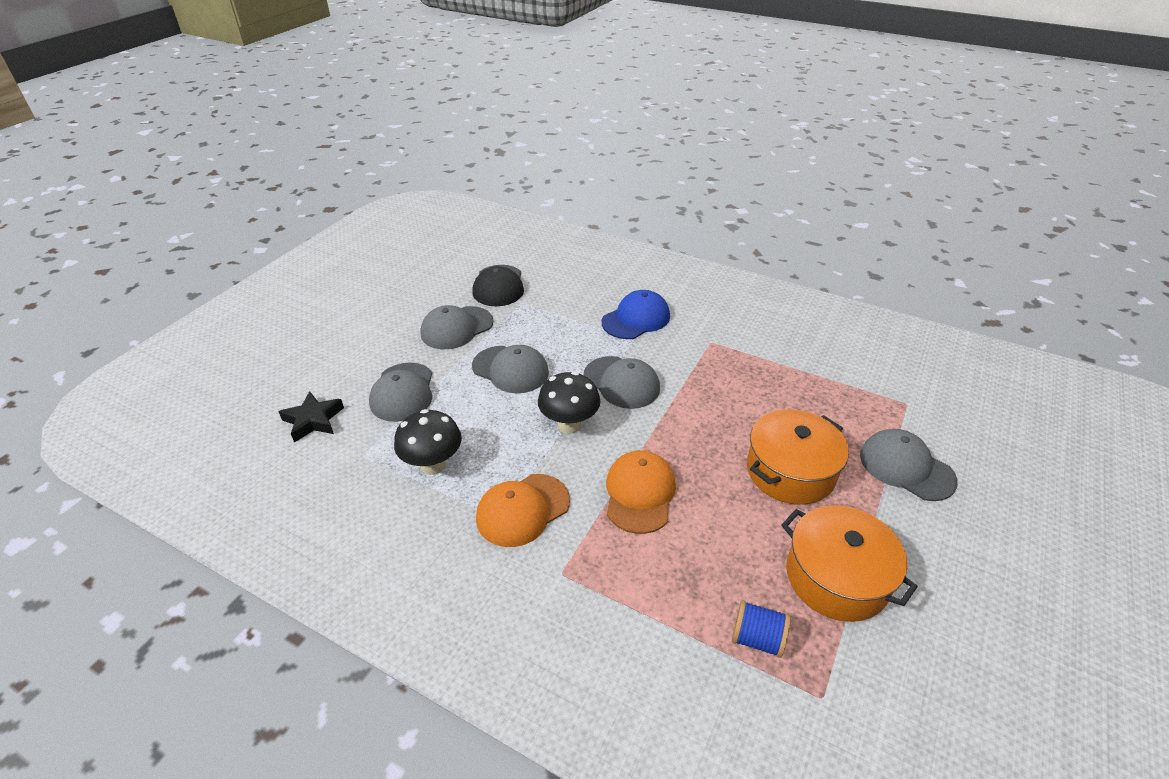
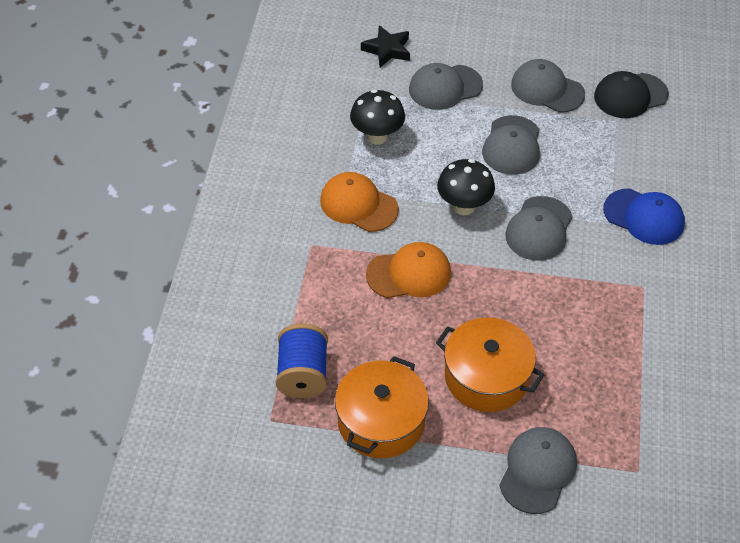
camera: 70 degrees right, 10 degrees up
(757, 639) = (303, 374): blue spool -> blue spool, size x1.50

